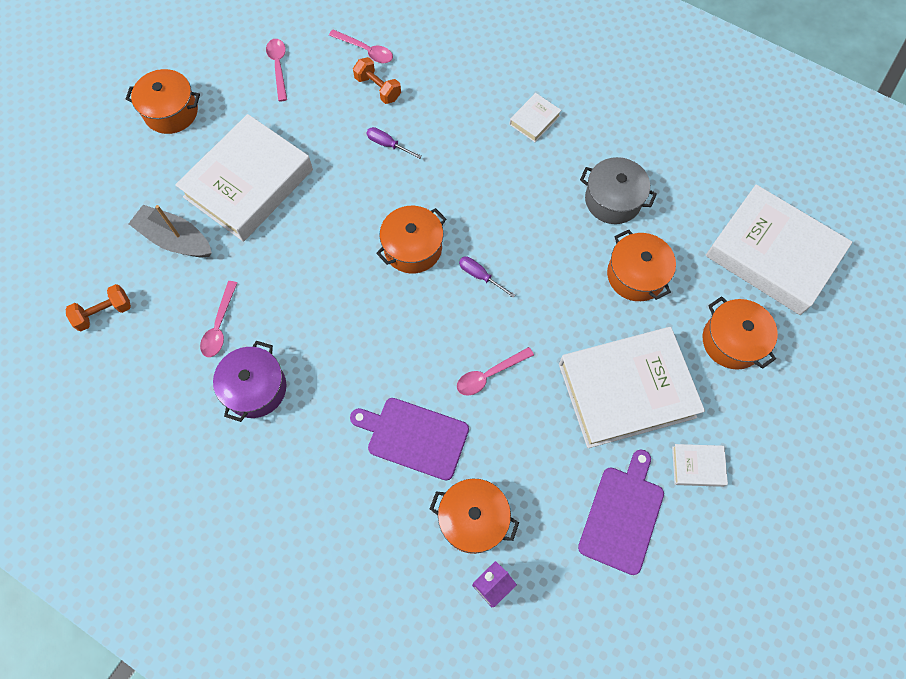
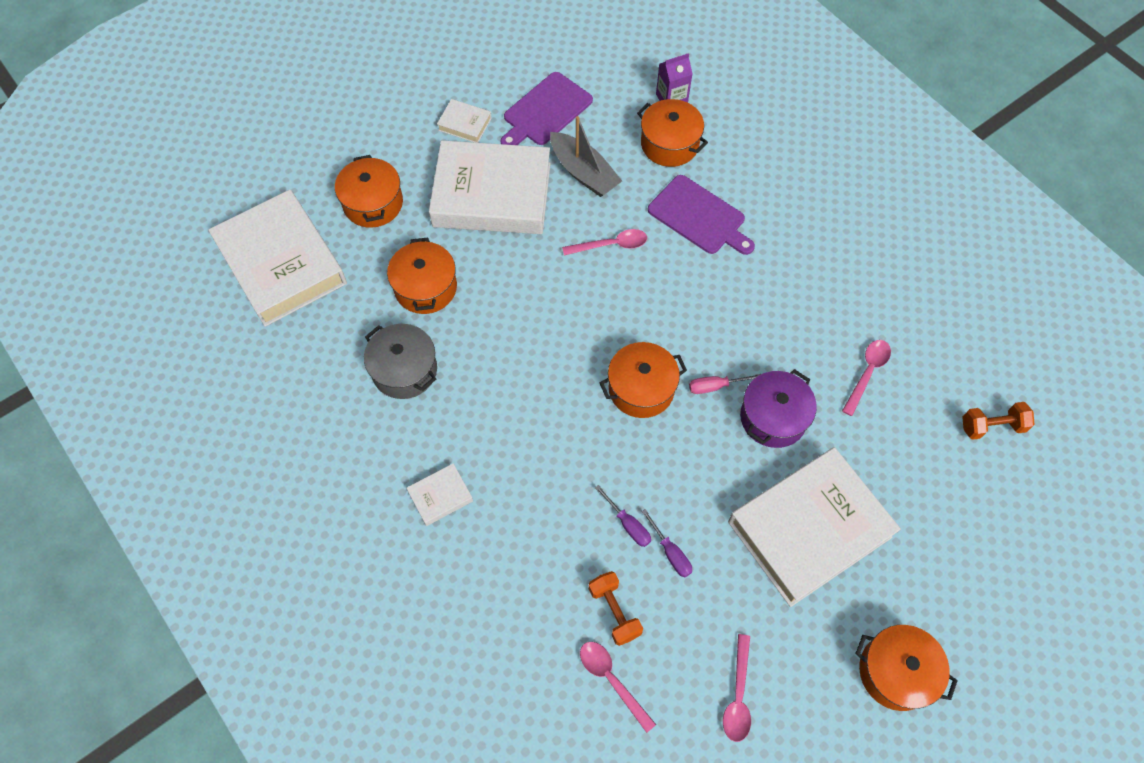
camera: 160 degrees left, 5 degrees down
(175, 239) = (906, 486): grey boat -> grey boat (584, 172)
(255, 388) = (839, 302): purple pot -> purple pot (773, 417)
(351, 270) = (715, 386): none -> pink screwdriver
(480, 276) = (582, 337): purple screwdriver -> purple screwdriver (670, 552)

